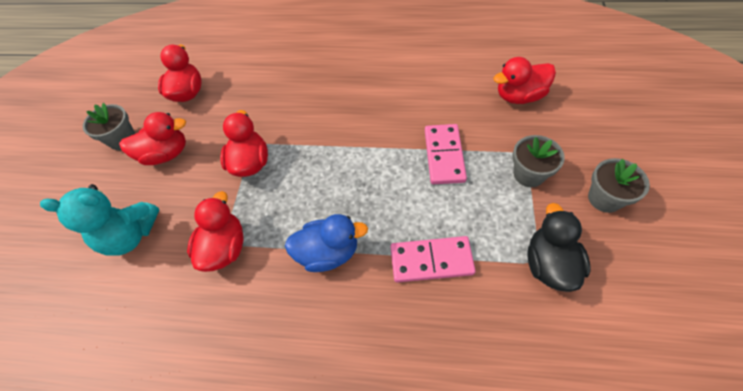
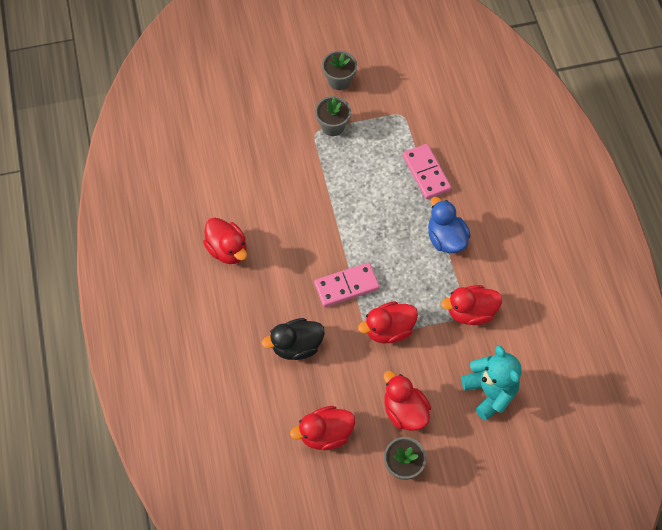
camera: 115 degrees left, 5 degrees up
(444, 155) = (333, 184): pink domino -> pink domino (346, 286)
(519, 96) = (252, 142): red duck -> red duck (227, 250)
(549, 264) = (402, 107): black duck -> black duck (296, 346)

